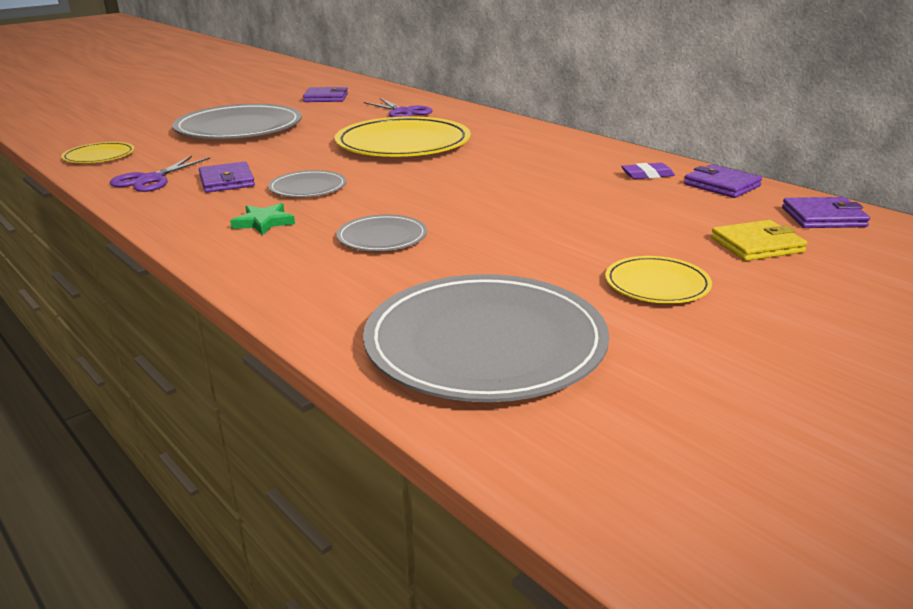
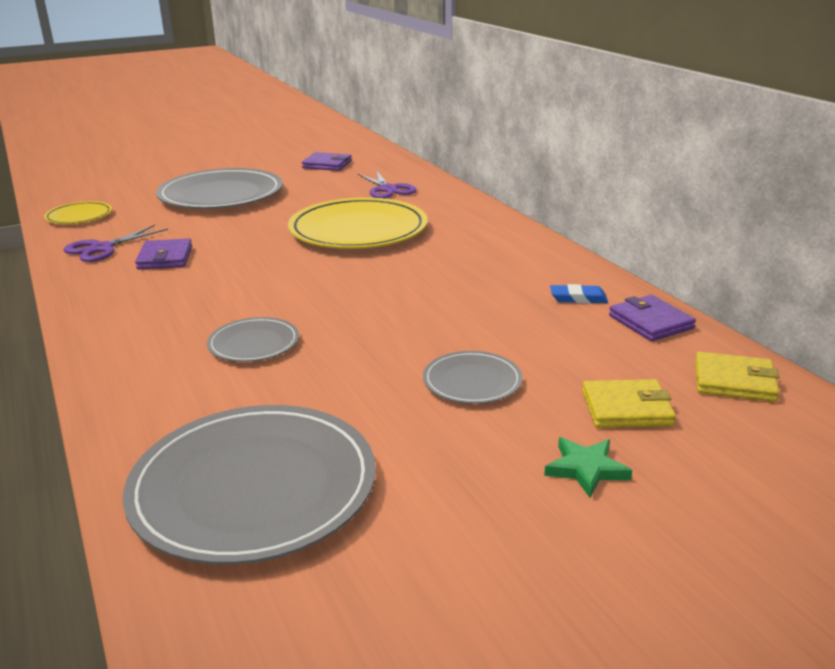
camera: 15 degrees right, 0 degrees up
(264, 222) = (162, 311): green star -> green star (586, 469)
(308, 188) = (230, 274): grey plate -> grey plate (472, 381)
(647, 175) = (578, 298): purple eraser -> blue eraser
(657, 284) = (478, 443): yellow plate -> none
(823, 217) = (734, 381): purple wallet -> yellow wallet

